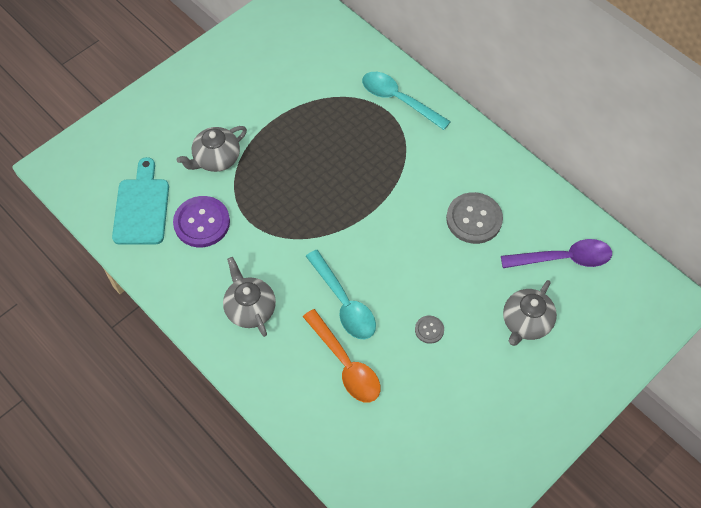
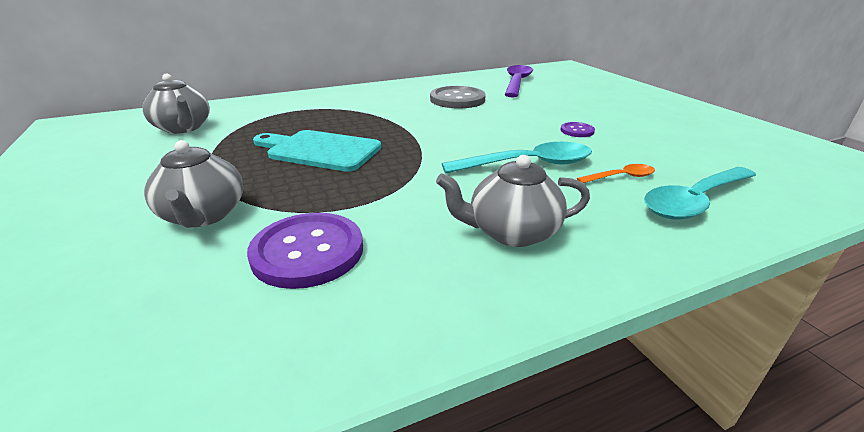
camera: 70 degrees left, 30 degrees down
(141, 207) = (183, 329): turquoise cutting board -> turquoise cutting board (319, 150)
(345, 364) = (620, 177): orange spoon -> orange spoon, size x0.51
(399, 100) = (292, 104): turquoise spoon -> turquoise spoon (695, 201)
(429, 330) = (577, 131): grey button -> purple button
(525, 322) = (576, 99): grey teapot -> grey teapot (183, 128)

